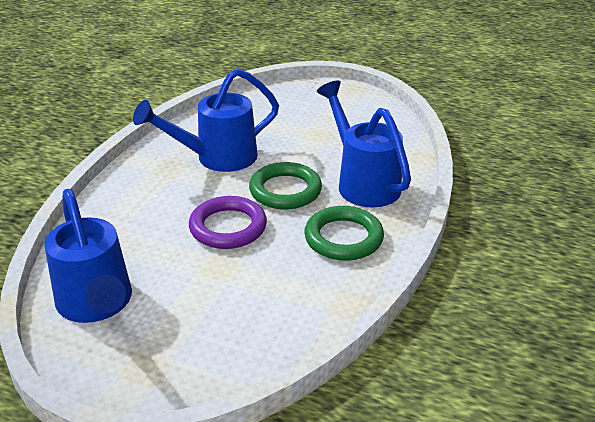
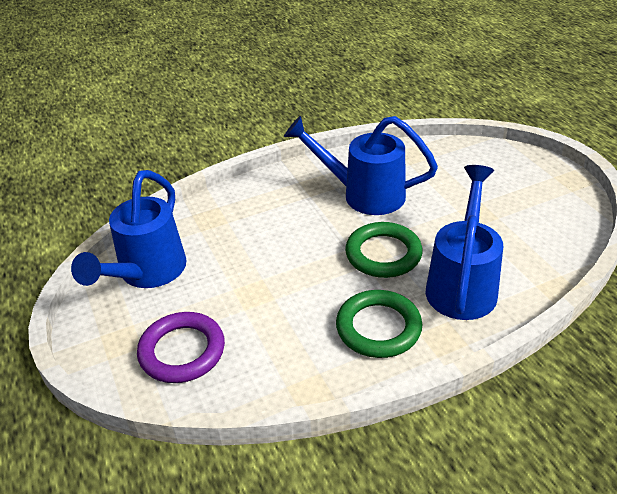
camera: 45 degrees right, 5 degrees up
(228, 227) = (300, 262): purple ring -> purple ring (182, 351)

